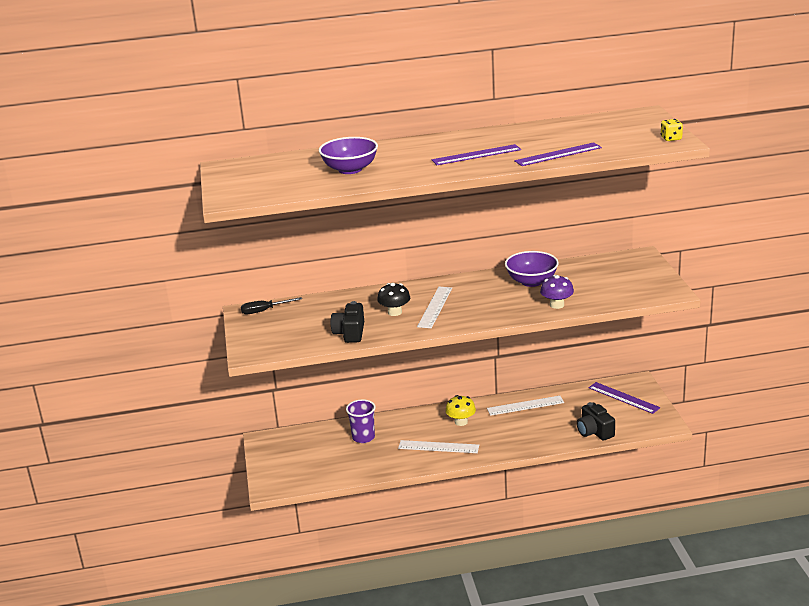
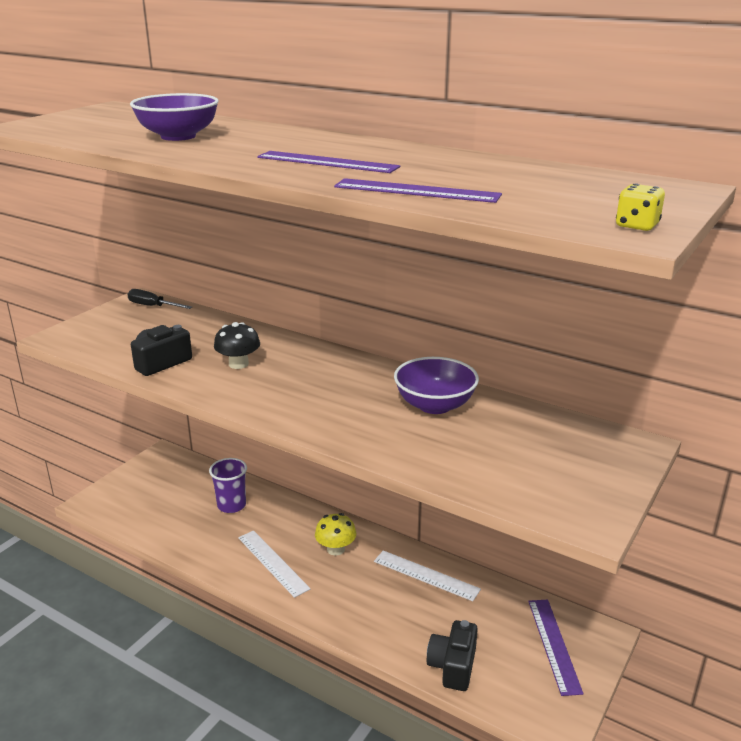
camera: 40 degrees right, 0 degrees up
(435, 307) = (283, 379): white ruler -> none
(557, 305) = (406, 450): purple mushroom -> none

